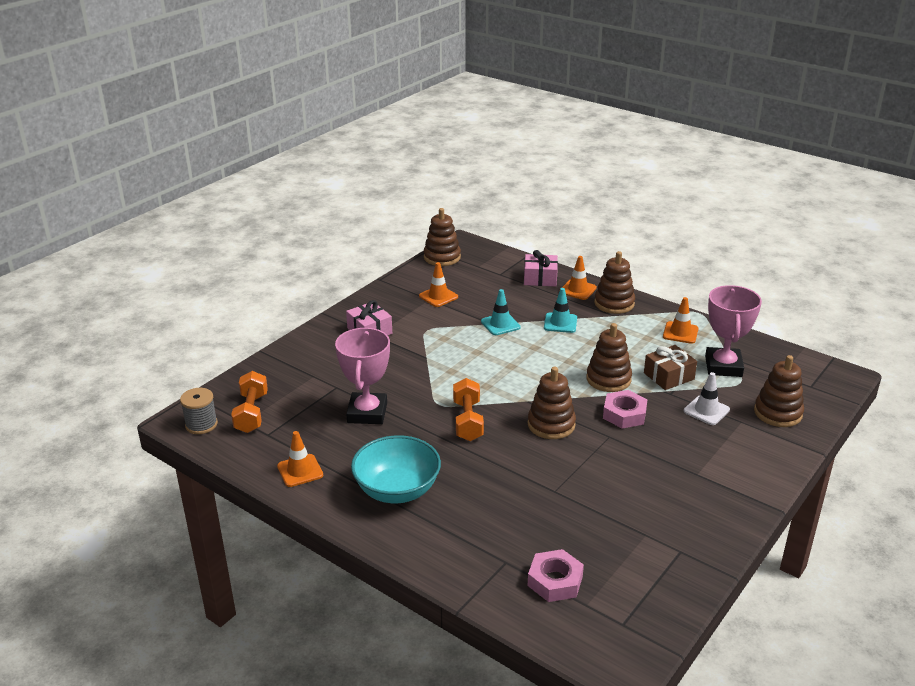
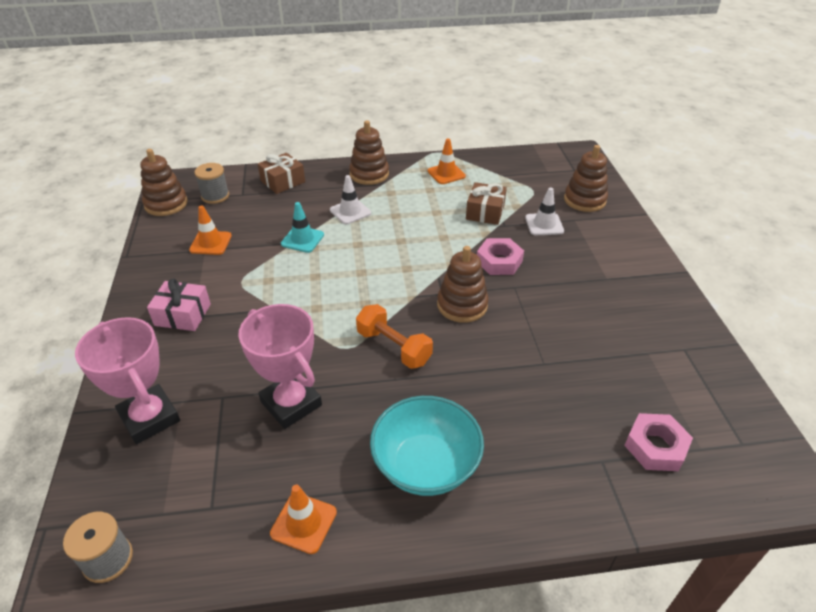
camera: 45 degrees left, 10 degrees up
(251, 413) = (158, 496): orange dumbbell -> none
(480, 267) = (215, 196): none -> grey spool
(540, 278) = (283, 181): pink gift -> brown gift
(560, 323) = (350, 212): turquoise traffic cone -> white traffic cone
(578, 290) = (326, 176): orange traffic cone -> none
(608, 379) = (449, 239): brown stacking toy -> none
(723, 366) = (507, 184): pink trophy -> pink trophy (149, 418)

